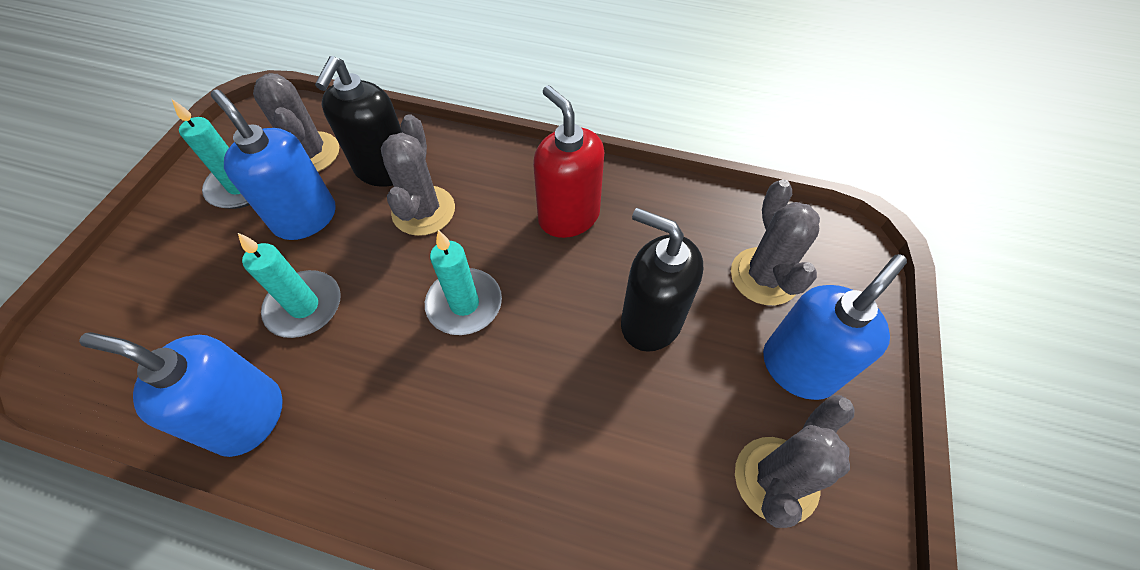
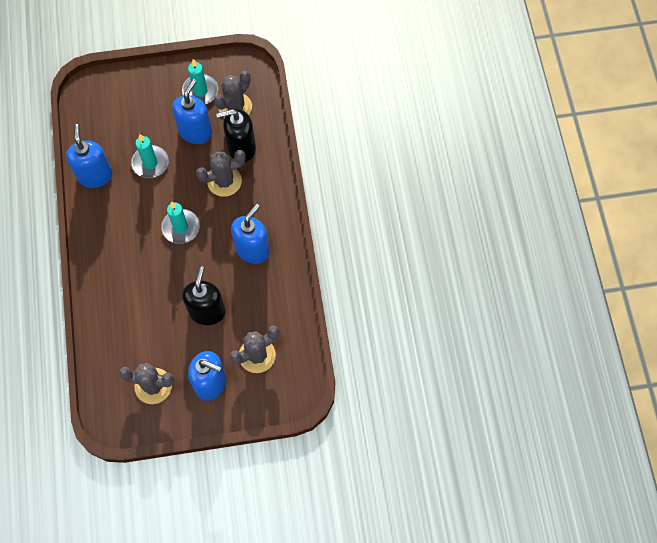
camera: 65 degrees right, 10 degrees up
(568, 216) = (252, 249): red soap dispenser -> blue soap dispenser

